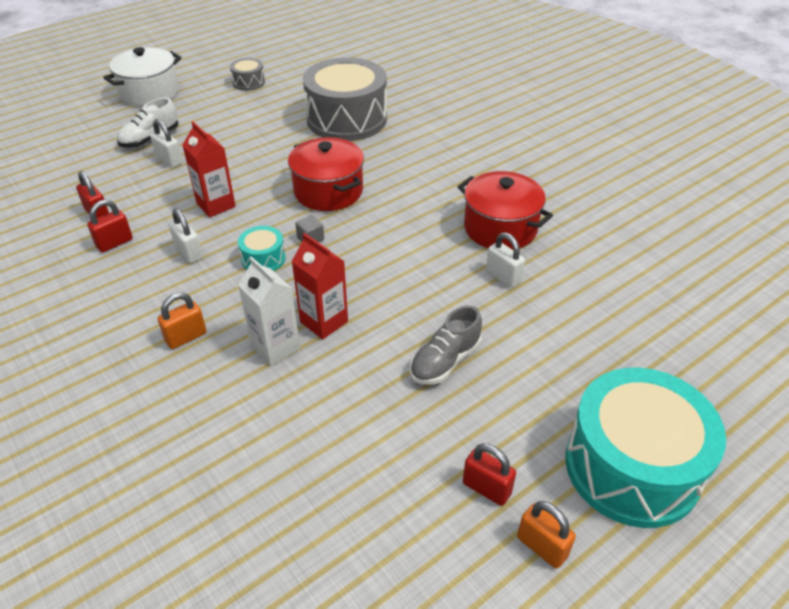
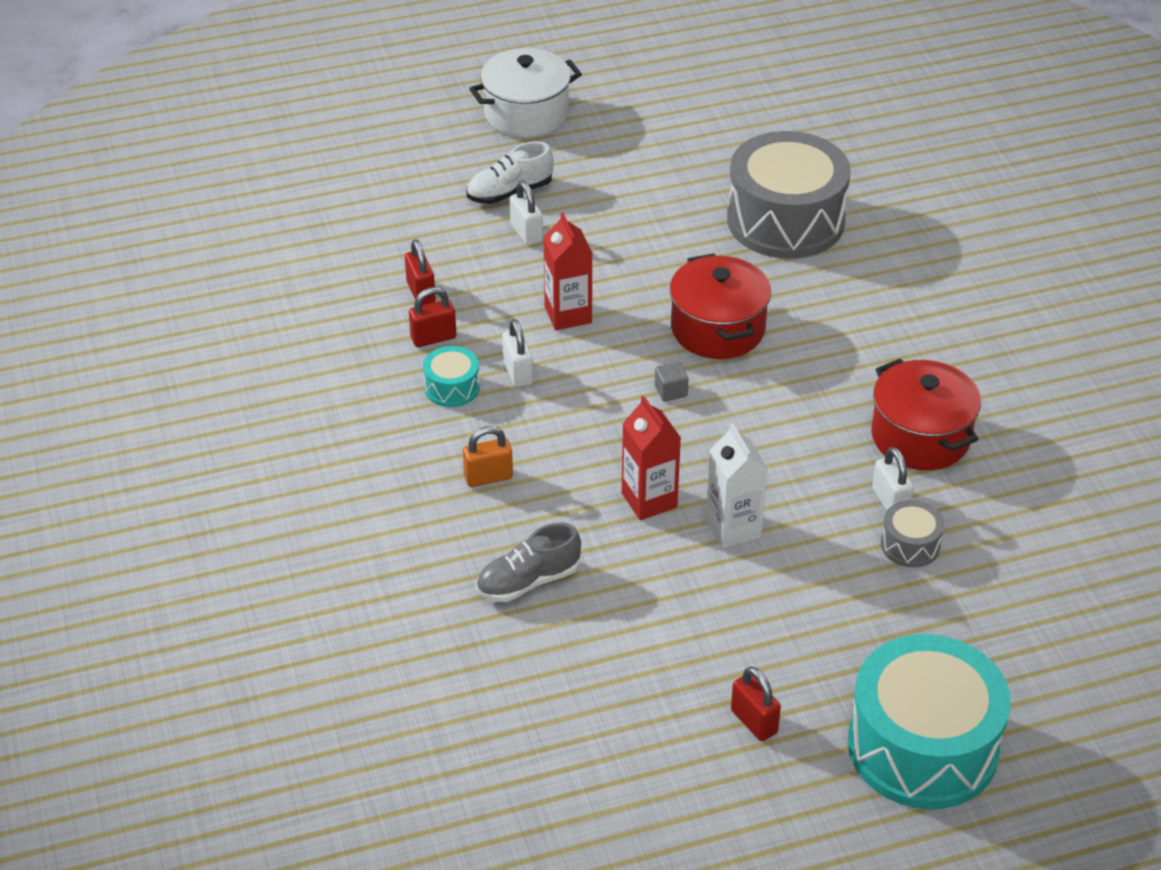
camera: 20 degrees right, 0 degrees up
(249, 82) = (668, 125): grey drum -> grey drum (910, 545)
(263, 259) = (604, 403): turquoise drum -> turquoise drum (452, 387)
(275, 347) = (584, 515): white carton -> white carton (733, 529)
(445, 361) = (770, 582): grey shoe -> grey shoe (528, 581)
(542, 547) = (784, 788): orange padlock -> none

